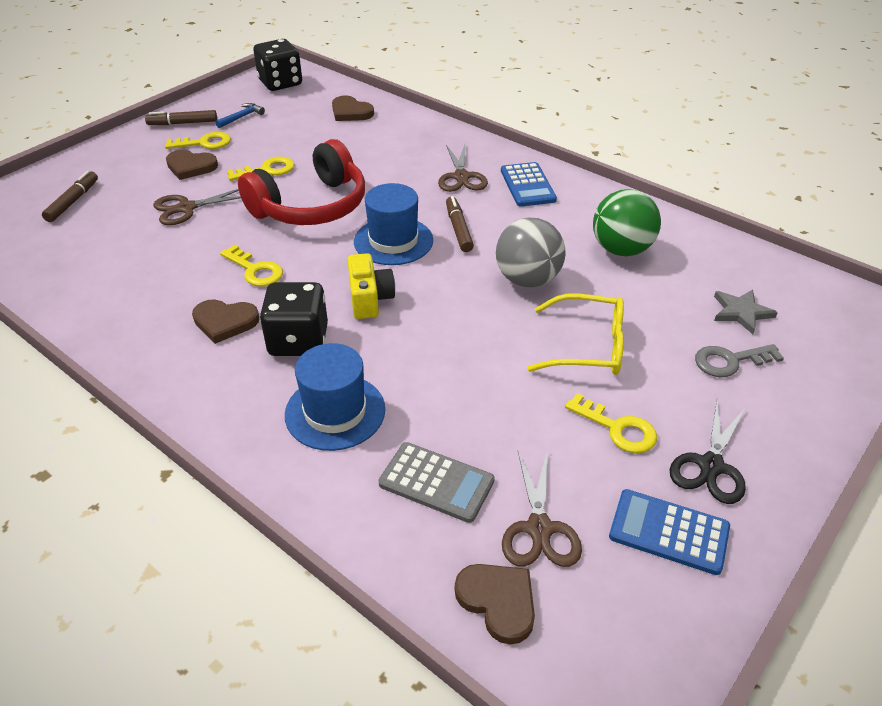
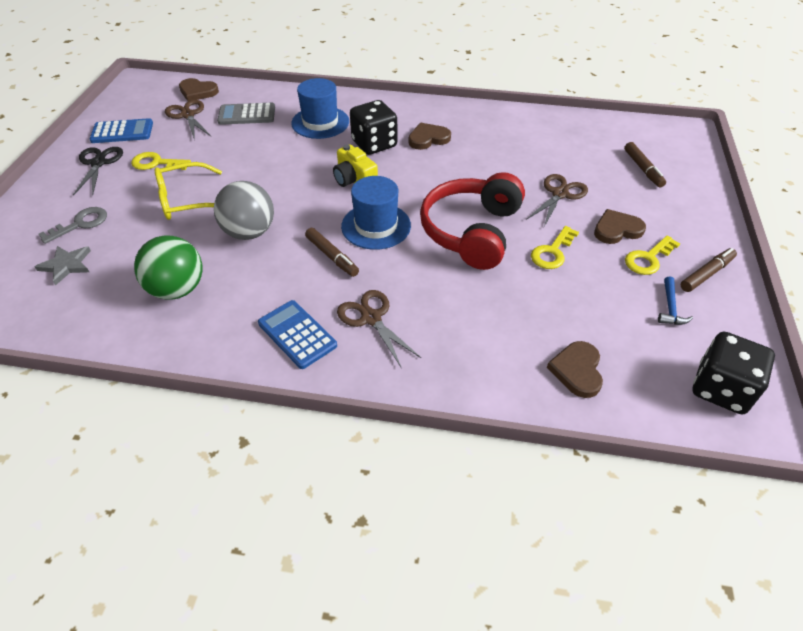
camera: 150 degrees right, 5 degrees up
(255, 270) = (449, 171): yellow key -> none
(350, 112) = (577, 370): brown heart -> brown heart turned 90 degrees counterclockwise

